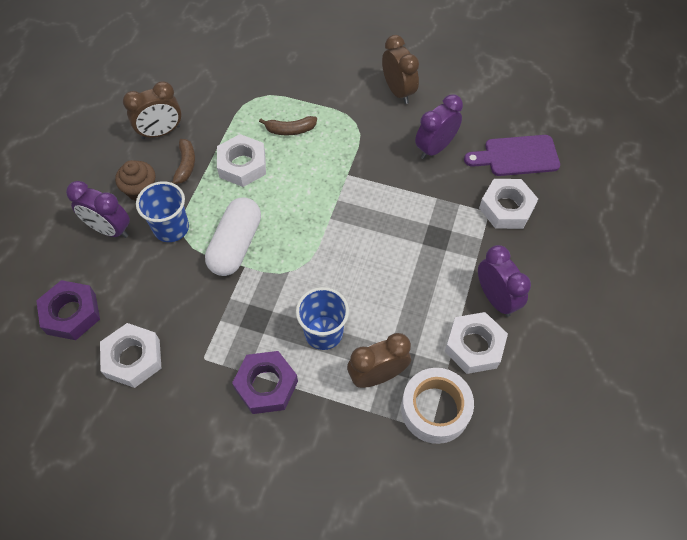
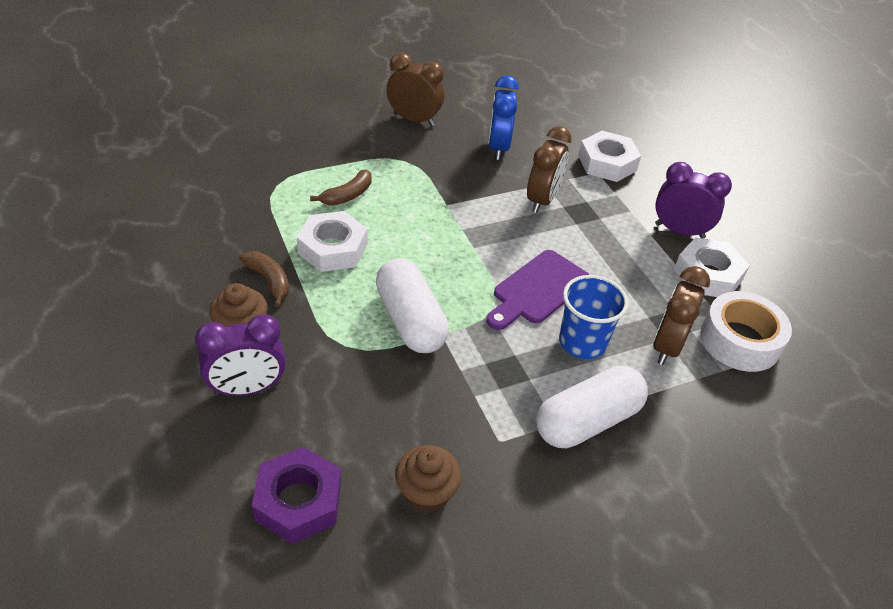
camera: 45 degrees left, 15 degrees down
(133, 358) = (426, 493): white nut -> brown cupcake
(161, 132) = (202, 264): brown clock -> brown clock (542, 200)
(171, 228) = (321, 345): blue cup -> none
(266, 385) = (587, 421): purple nut -> white capsule
(435, 148) = (498, 148): purple clock -> blue clock
(517, 156) = (569, 123): purple cutting board -> purple cutting board (538, 290)

